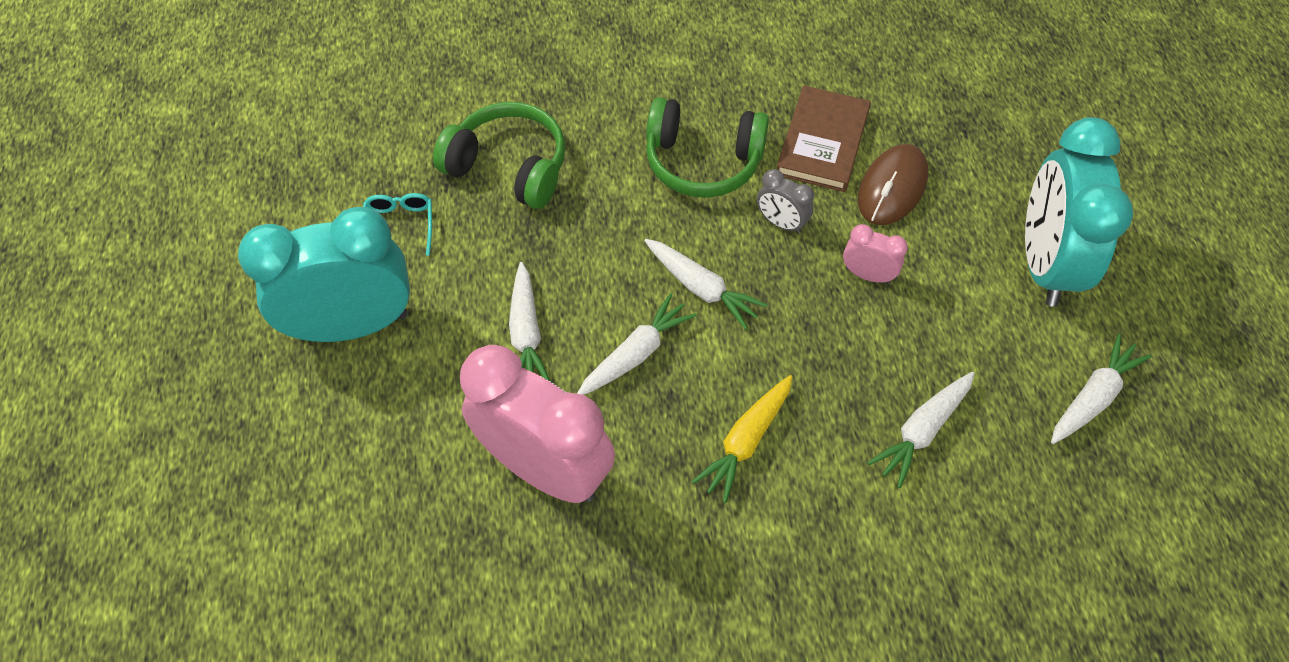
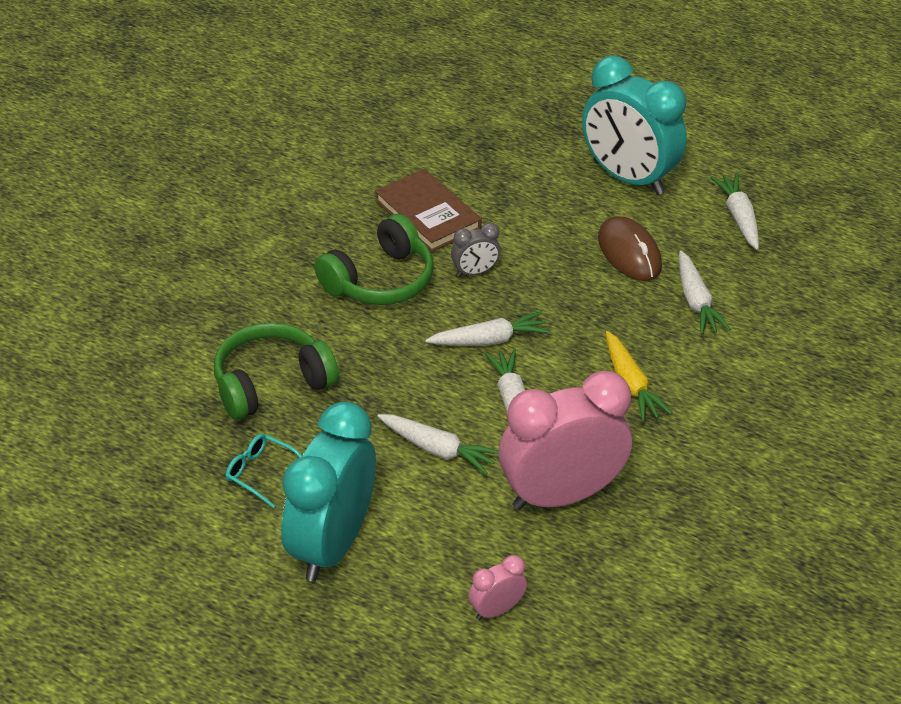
camera: 55 degrees left, 15 degrees down
(867, 275) = (558, 257): pink clock -> pink clock (496, 610)
(892, 188) = (501, 205): brown mouse -> brown mouse (629, 253)

